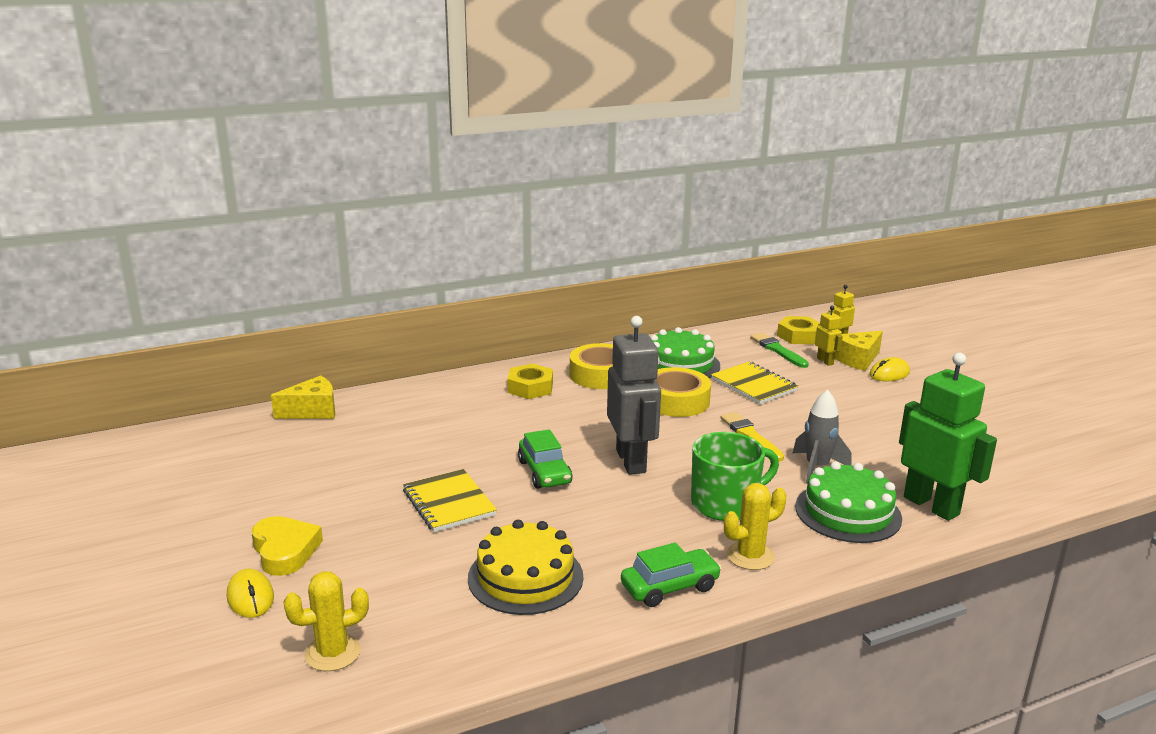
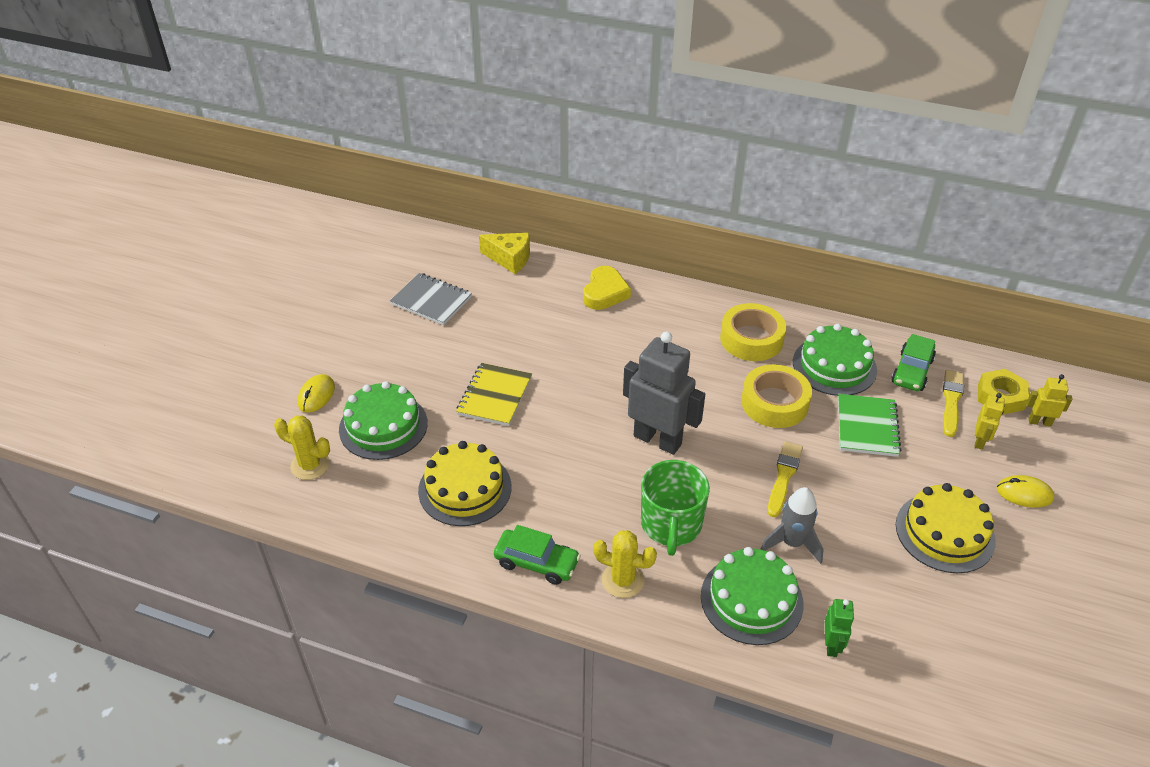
camera: 45 degrees right, 20 degrees up
(274, 470) = (431, 301): none -> grey notebook
(285, 551) = (367, 372): yellow heart -> yellow heart (605, 293)
(369, 579) = (383, 426): none -> green cake
(530, 387) = (679, 321): yellow nut -> none
(544, 472) = (585, 410): green car -> green car (912, 371)
(631, 461) = (657, 440): grey robot -> grey robot turned 90 degrees counterclockwise
(726, 504) = (671, 525): green mug -> green mug turned 75 degrees clockwise
(754, 385) = (867, 427): yellow notebook -> green notebook
(777, 350) = (951, 401): green brush -> yellow brush
(857, 359) = (1017, 458): yellow cheese -> none
(885, 413) = (945, 532): none -> yellow cake
(931, 505) = (831, 645): green robot -> green robot, size x0.47

